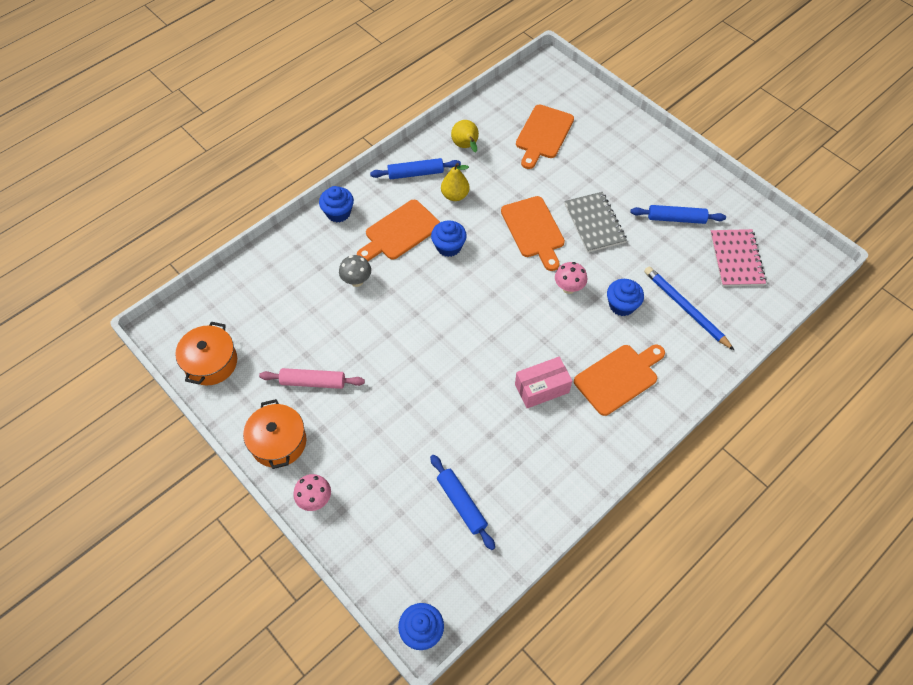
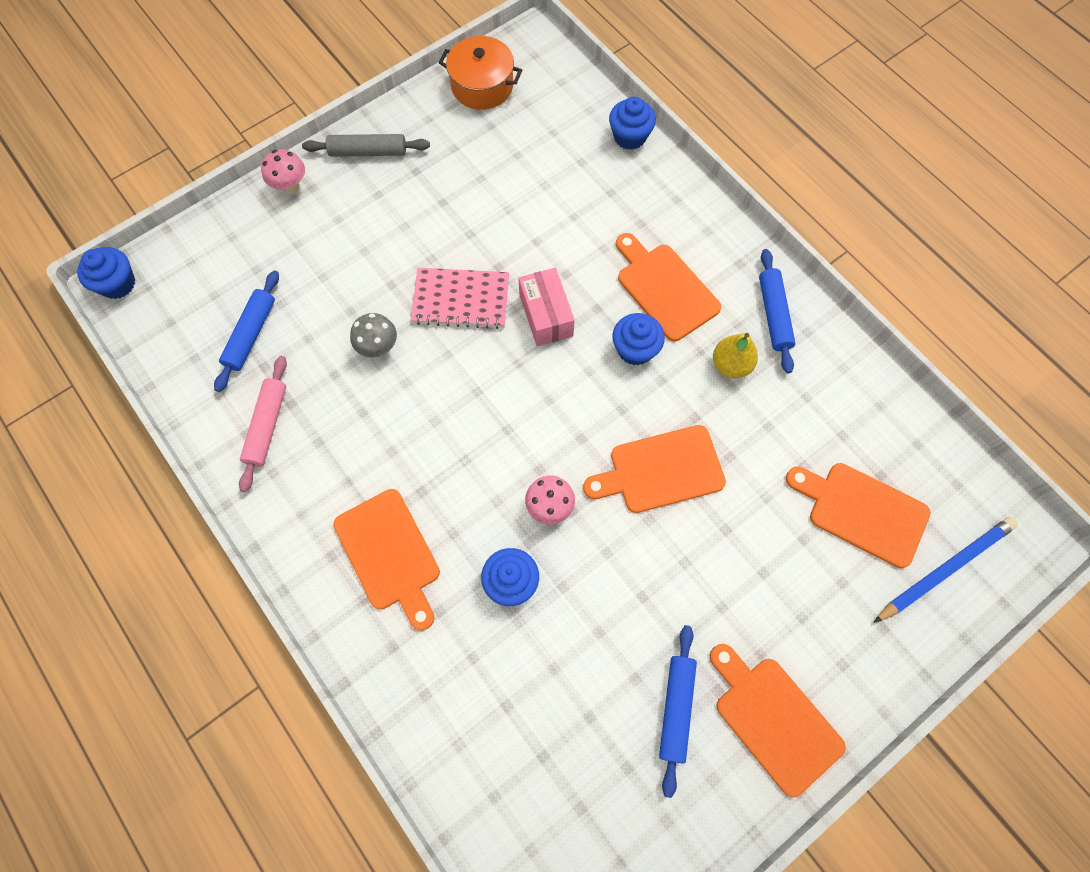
camera: 95 degrees right, 10 degrees up
(278, 442) = (368, 152): orange pot -> grey rolling pin
(313, 382) = (441, 185): pink rolling pin -> pink rolling pin (267, 426)
(338, 213) = (701, 215): blue cupcake -> blue cupcake (629, 136)
(357, 281) = (585, 234): grey mushroom -> grey mushroom (378, 348)
(461, 504) = (251, 334): blue rolling pin -> blue rolling pin turned 45 degrees counterclockwise
(466, 146) = (830, 388): yellow pear -> none
(542, 388) = (389, 446): pink box -> pink box (546, 315)
(594, 223) = (671, 566): grey notebook -> none
(670, 175) = (773, 719): none -> orange cutting board
(685, 309) = (494, 683): blue pencil -> blue pencil (944, 568)
(736, 259) = (584, 799): pink notebook -> pink notebook (461, 300)

